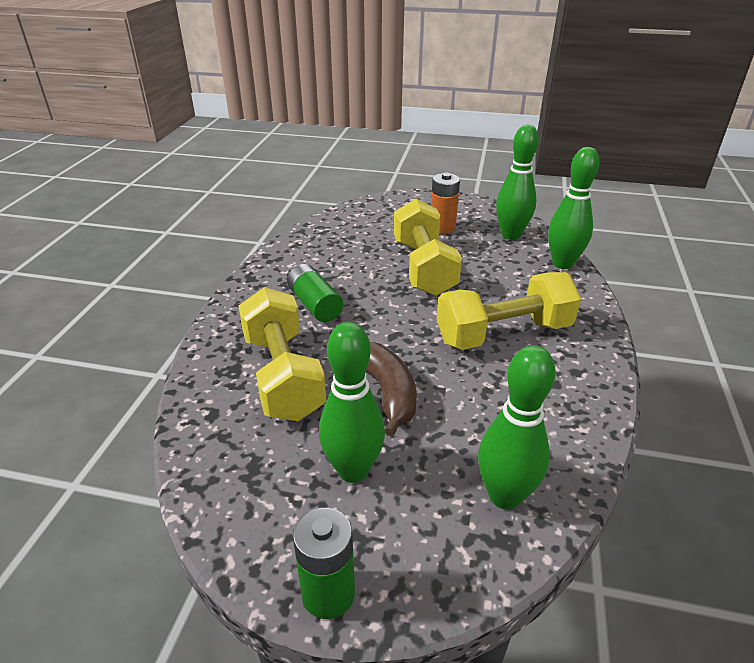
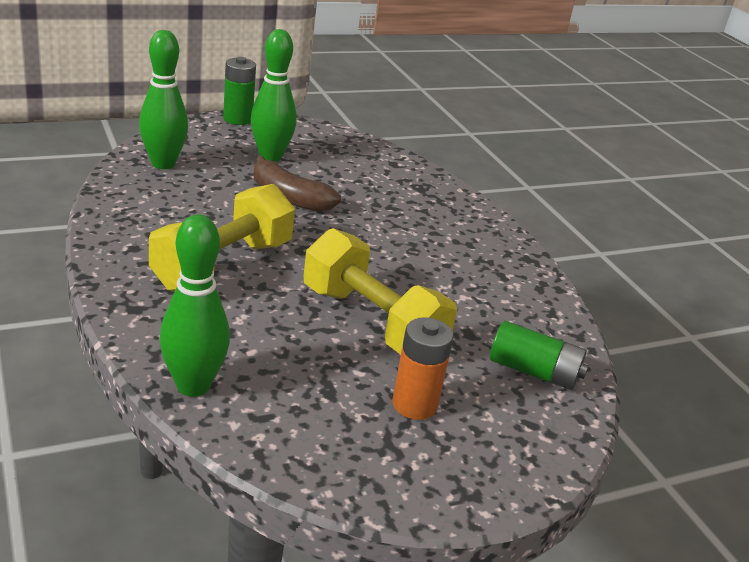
camera: 140 degrees right, 5 degrees down
(283, 375) = (379, 191): yellow dumbbell -> none
(315, 304) = (431, 248): green battery -> green battery (534, 371)
(511, 235) = (301, 424): green bowling pin -> none

